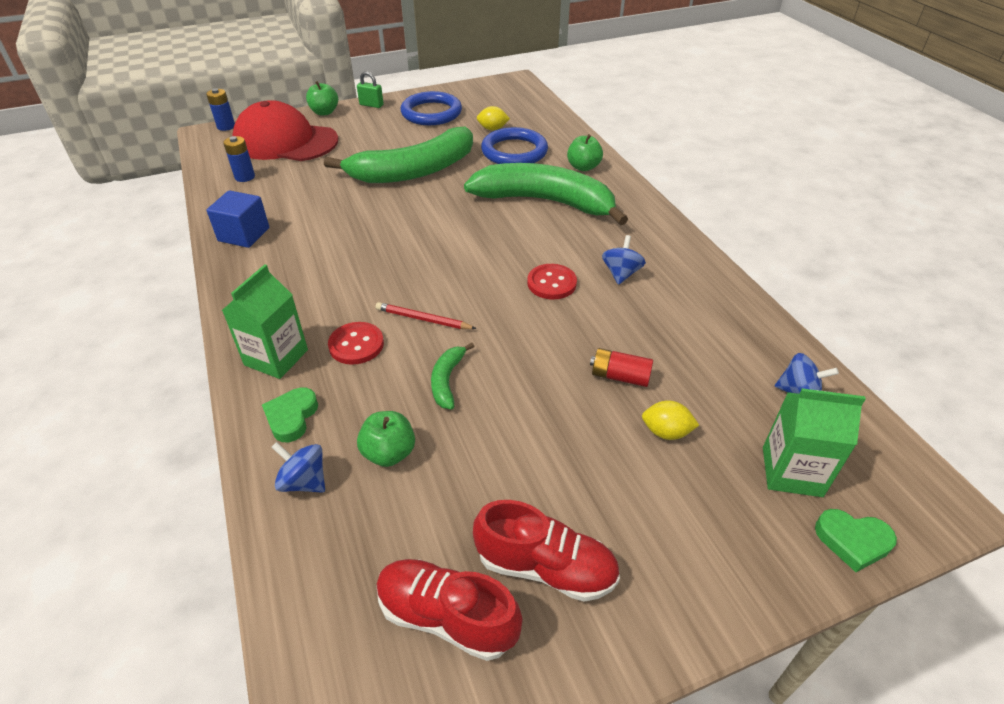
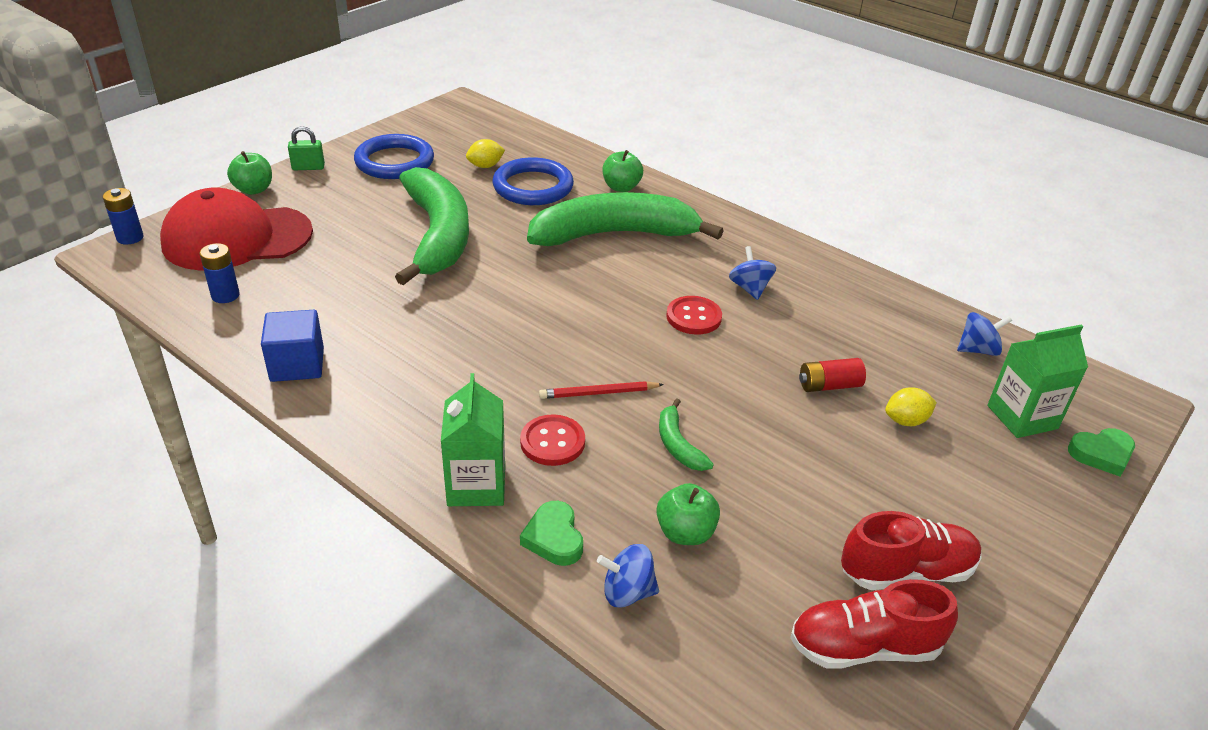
camera: 30 degrees left, 5 degrees down
(413, 171) = (437, 236): green banana -> green banana turned 45 degrees counterclockwise

